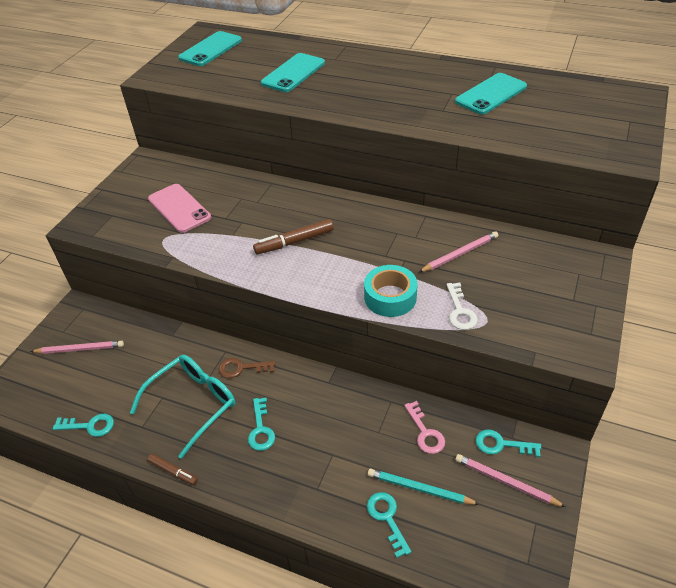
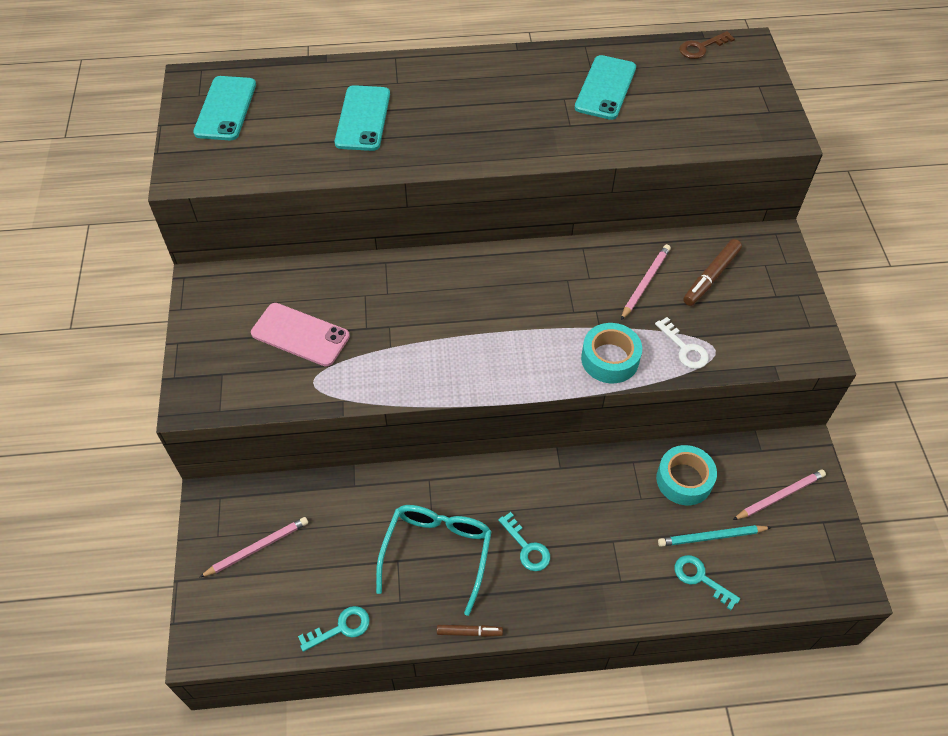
camera: 30 degrees left, 10 degrees up
(241, 368) = (460, 491): brown key -> brown key (701, 47)
(294, 242) = (467, 330): brown marker -> brown marker (711, 277)
(425, 433) = (684, 480): pink key -> turquoise tape
(501, 444) = (756, 461): turquoise key -> none
(506, 482) = (779, 496): pink pencil -> pink pencil turned 150 degrees clockwise

